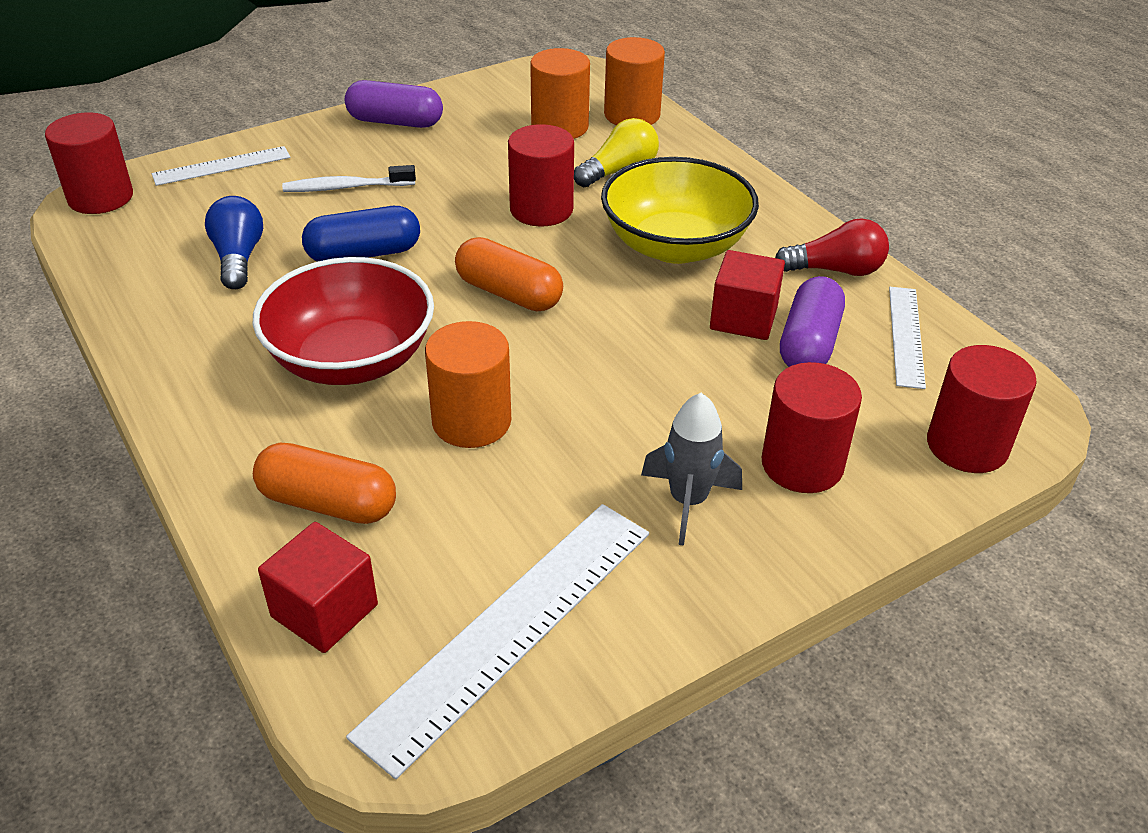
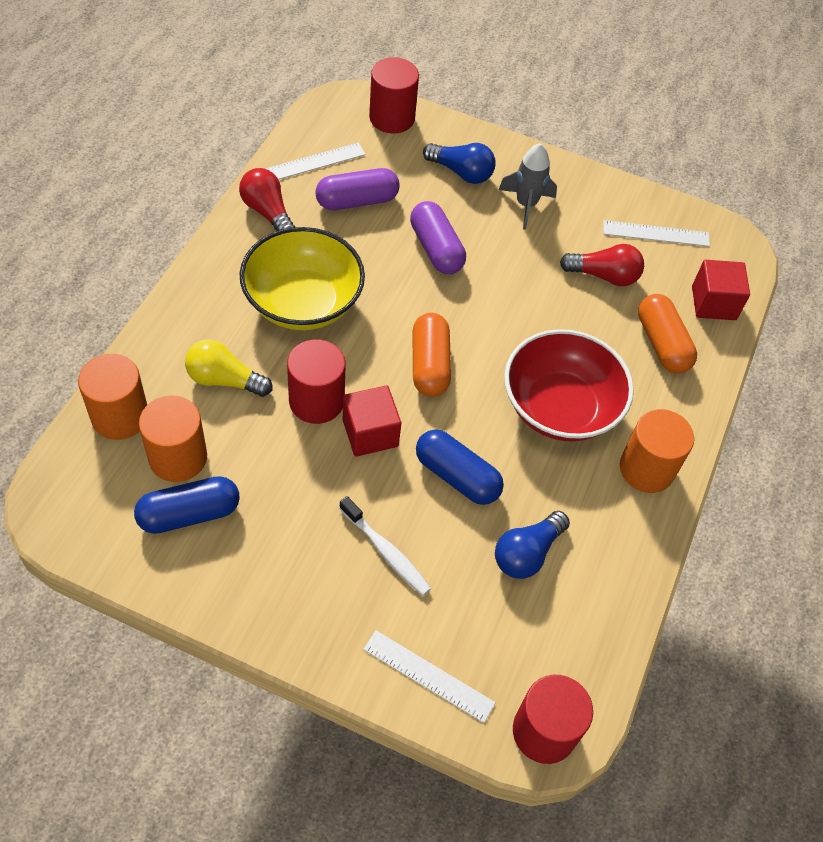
camera: 130 degrees left, 15 degrees up
(395, 122) = (256, 591): purple capsule -> purple capsule (436, 249)
(471, 421) = (553, 318): orange cylinder -> orange cylinder (646, 469)
(489, 511) = (604, 276): none -> red light bulb
(499, 116) = (189, 514): none -> blue capsule
(509, 628) = (656, 234): white ruler -> white ruler, size x0.55
(743, 318) = (357, 238): red cube -> red cube (370, 433)
(802, 464) = (461, 172): red cylinder -> blue light bulb

